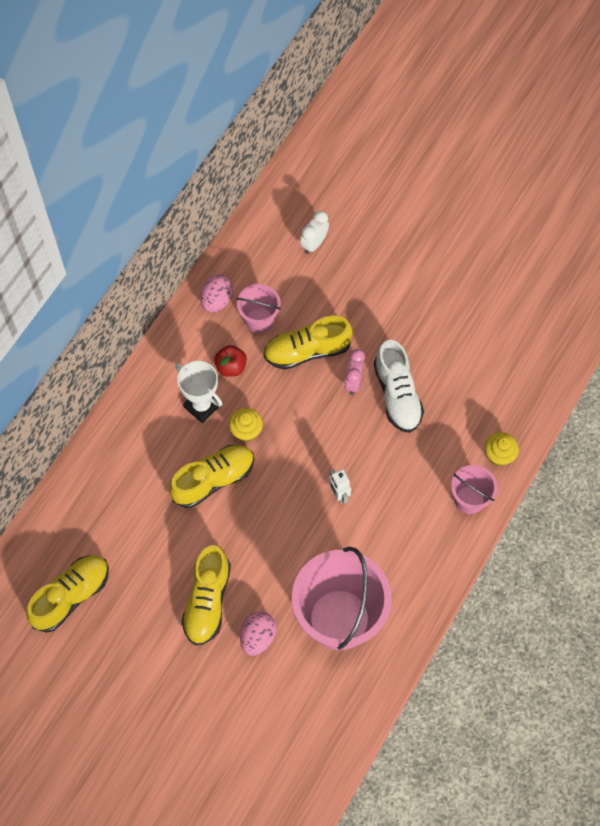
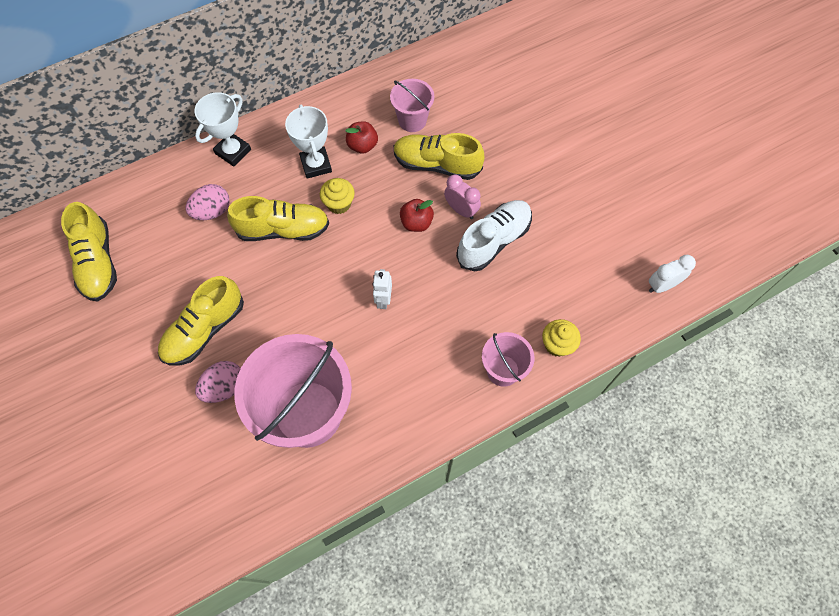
camera: 30 degrees right, 0 degrees up
(71, 596) = (98, 262): yellow shoe -> yellow shoe turned 90 degrees clockwise
(118, 433) = (233, 151): none -> white trophy
(217, 301) = (387, 89): pink egg -> pink egg (212, 211)
(314, 244) = (500, 83): white clock -> white clock (662, 285)
(323, 413) = (416, 223): none -> red apple
(353, 381) = (461, 210): pink clock -> pink clock turned 90 degrees clockwise
(397, 395) = (493, 241): white shoe -> white shoe turned 150 degrees counterclockwise

